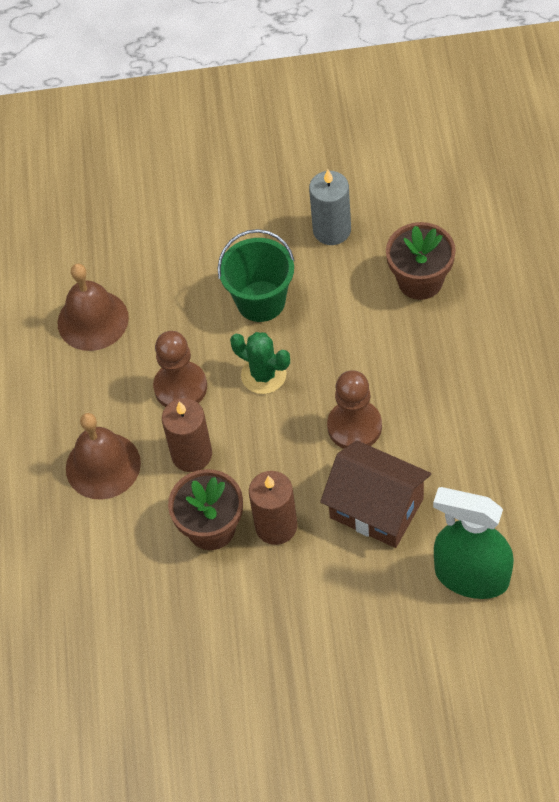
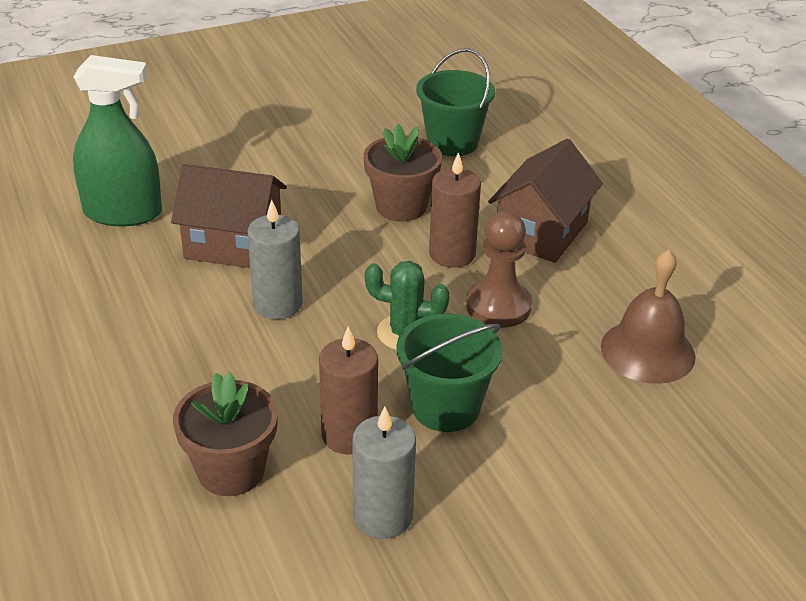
camera: 155 degrees right, 20 degrees down
(103, 465) = (541, 232): brown bell -> brown house
(121, 620) = (452, 142): none -> green bucket
(276, 526) = (335, 217): brown candle -> brown candle (349, 435)
(354, 426) = (277, 304): brown pawn -> grey candle

